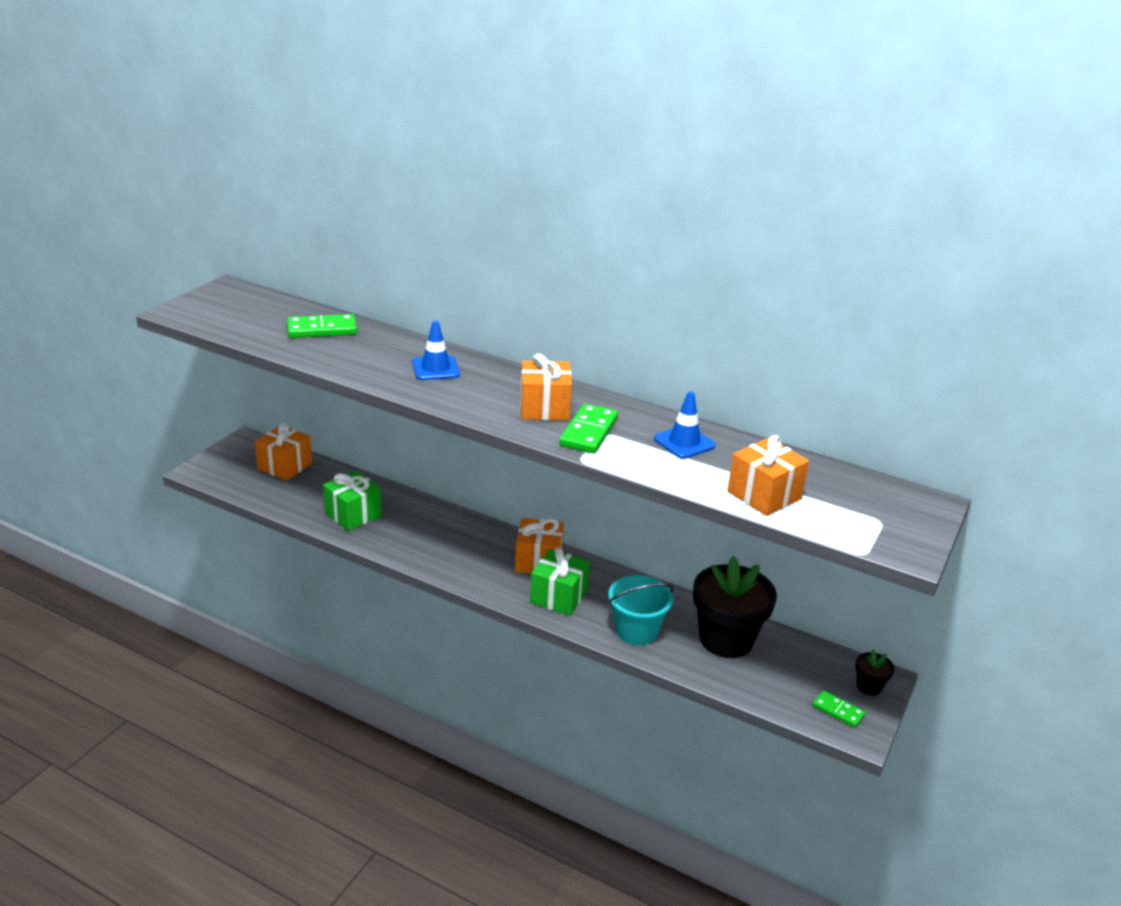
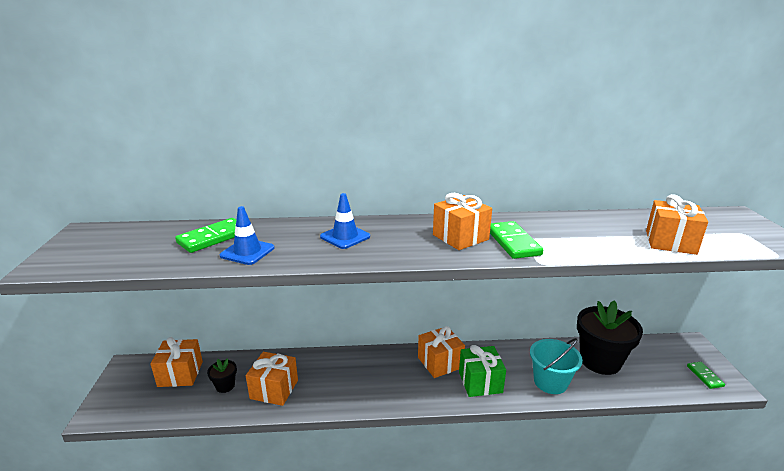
camera: 30 degrees left, 5 degrees down
(353, 514) = (274, 389): green gift -> orange gift
(684, 442) = (574, 227): blue traffic cone -> blue traffic cone (247, 252)
(838, 711) = (704, 376): green domino -> green domino turned 75 degrees clockwise
(869, 687) = (695, 352): black flower pot -> black flower pot (225, 386)

